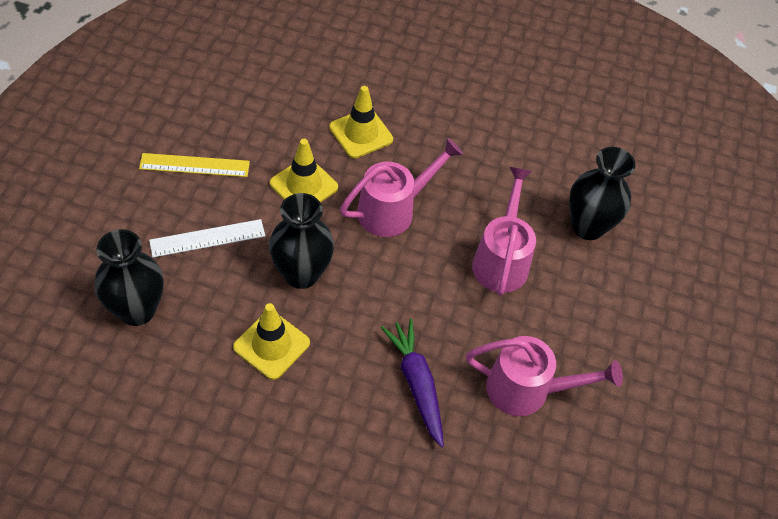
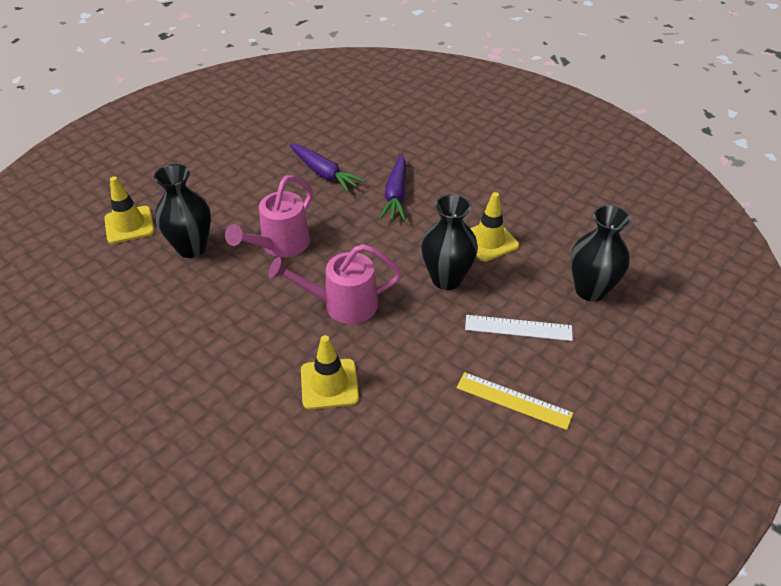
camera: 150 degrees left, 10 degrees down
(304, 185) = (412, 349): yellow traffic cone -> yellow traffic cone (129, 225)
(528, 390) = (324, 173): pink watering can -> purple carrot

